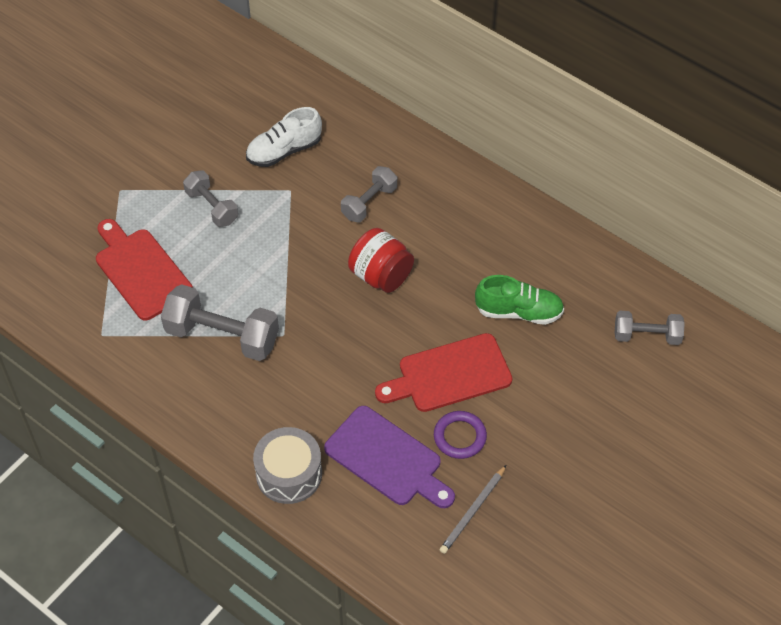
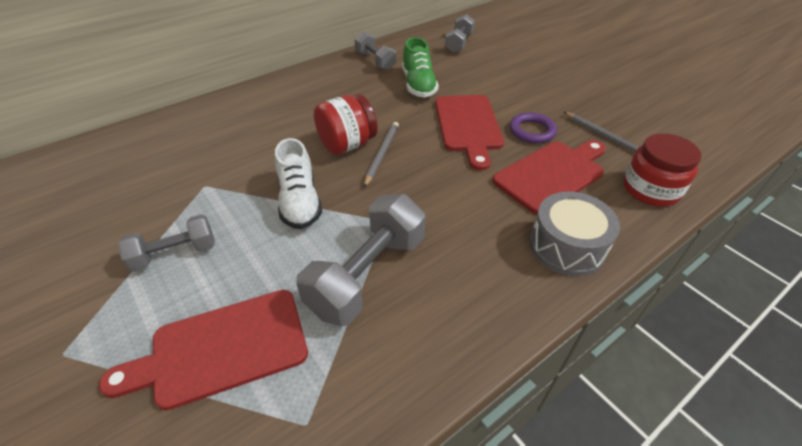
camera: 75 degrees left, 10 degrees down
(284, 151) = (150, 182): white shoe -> white shoe (300, 201)
(369, 203) = (261, 138): grey dumbbell -> grey dumbbell (375, 61)
(374, 308) = (381, 154): none -> grey pencil
(387, 459) = (552, 174): purple cutting board -> red cutting board
(389, 548) = (650, 189): none -> red jar
(518, 312) = (418, 85): green shoe -> green shoe turned 150 degrees clockwise

